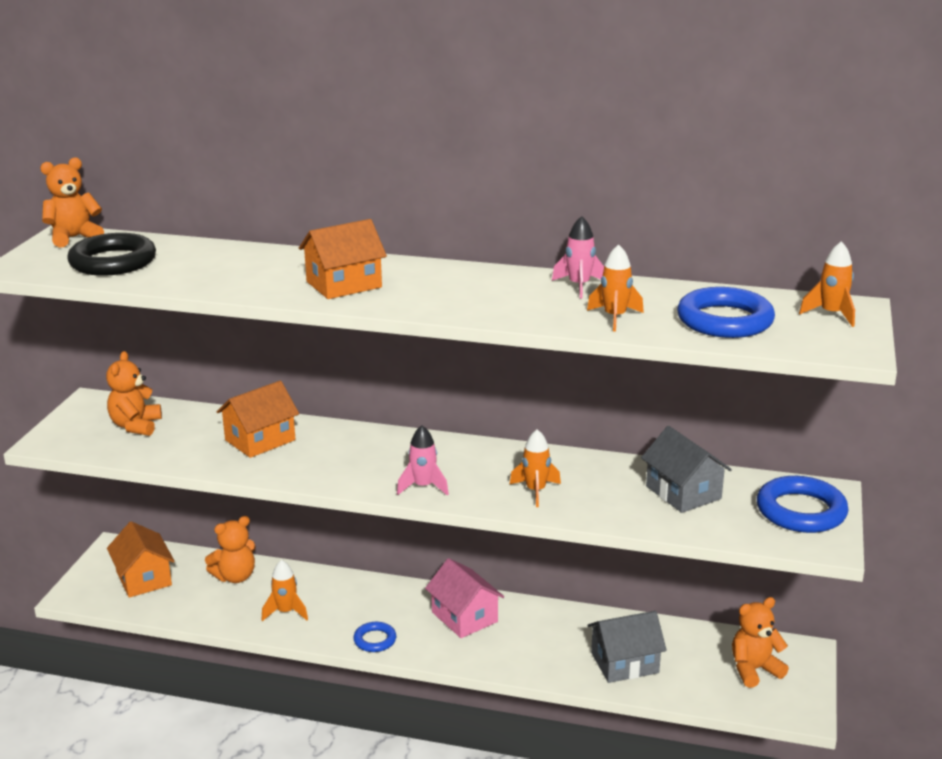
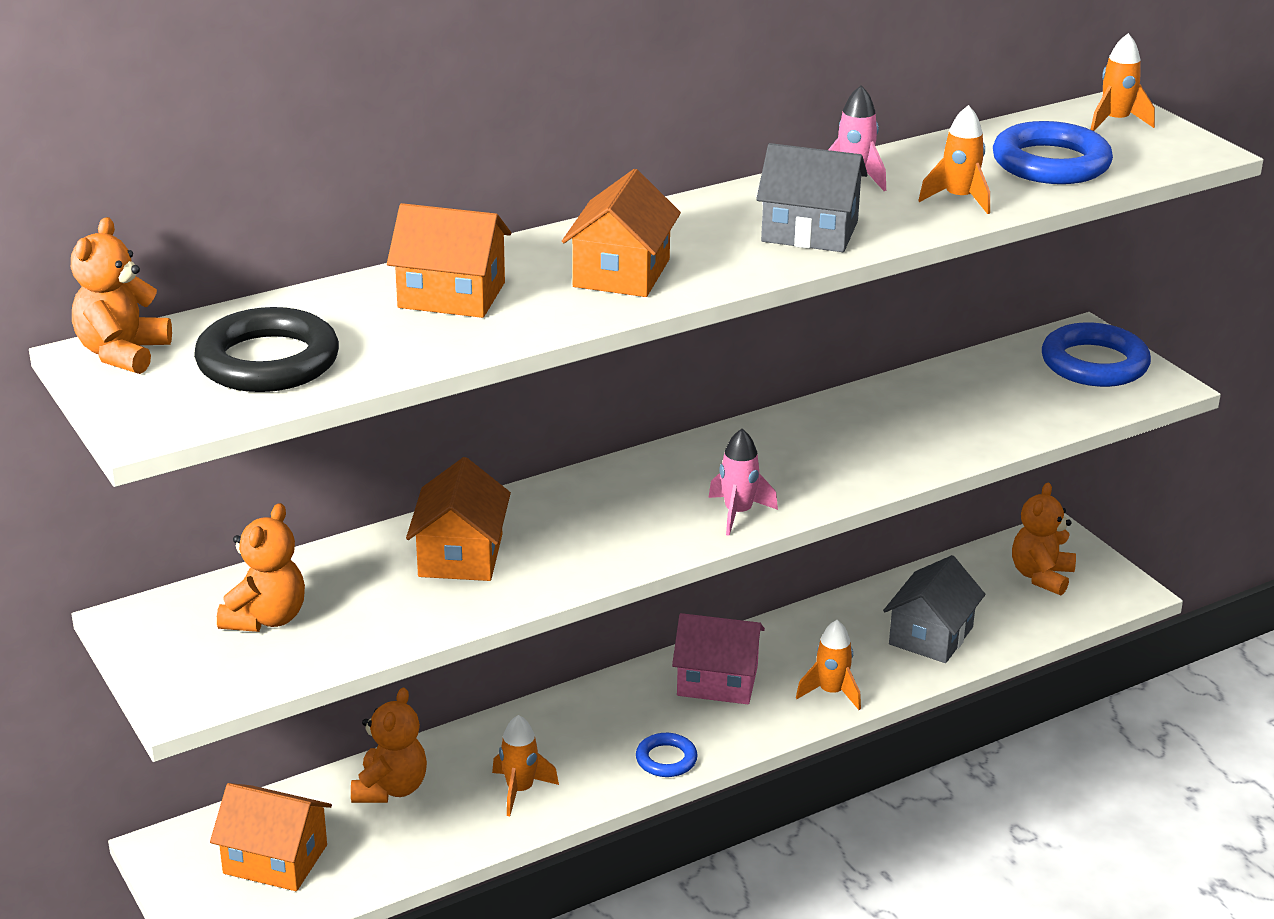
camera: 45 degrees left, 5 degrees up
(136, 426) = (266, 618): orange teddy bear -> orange teddy bear turned 120 degrees counterclockwise
(247, 265) = (451, 295): none -> orange house
(535, 491) = (850, 461): orange rocket -> orange rocket (831, 692)
(683, 492) = (976, 395): grey house -> grey house (809, 231)

